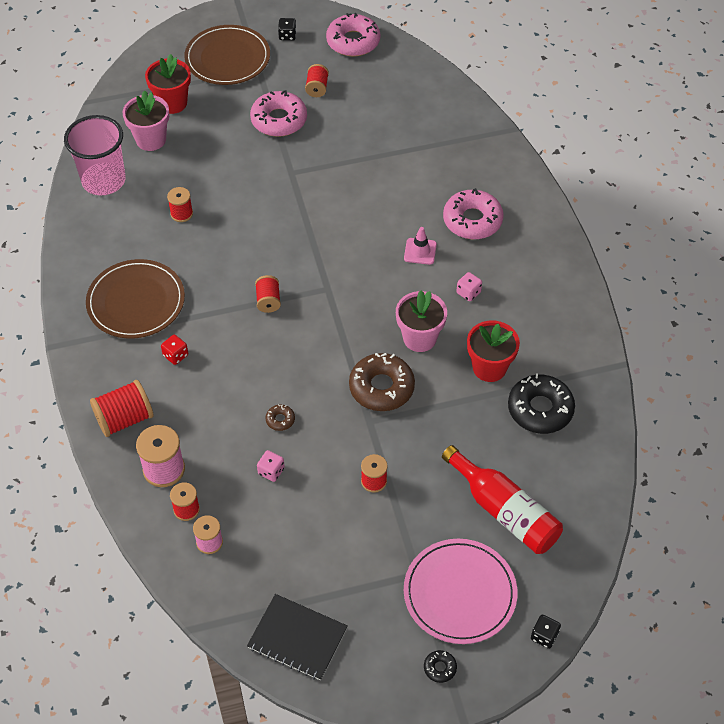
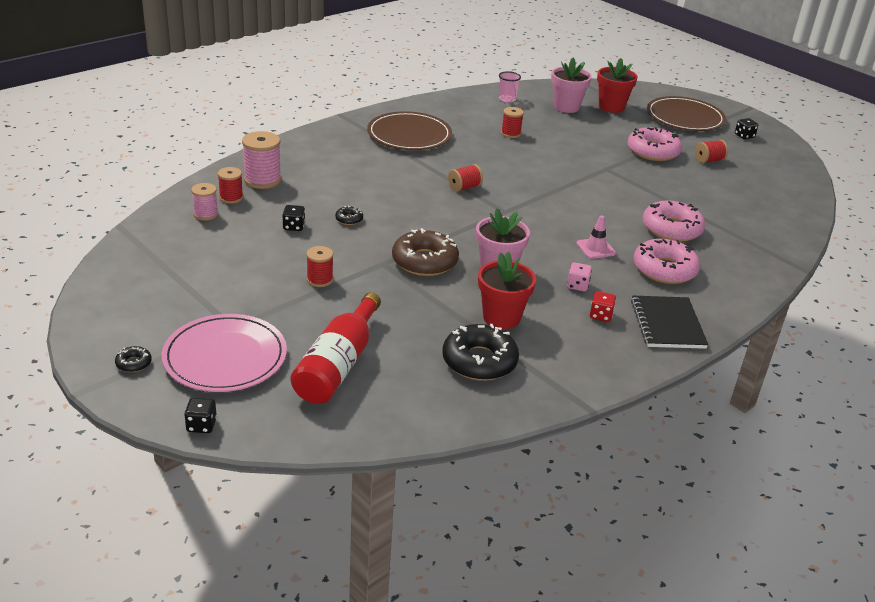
camera: 60 degrees right, 20 degrees down
(104, 181) = (507, 99): pink cup -> pink cup, size x0.46
(124, 419) = (297, 154): red spool -> none
(175, 355) = (373, 161): red dice -> red dice (600, 315)
(271, 471) = (294, 226): pink dice -> black dice
(280, 420) = (349, 219): brown donut -> black donut
(297, 638) = (132, 276): black notebook -> black notebook (667, 324)
(353, 41) = (782, 165): pink donut -> pink donut (671, 229)

